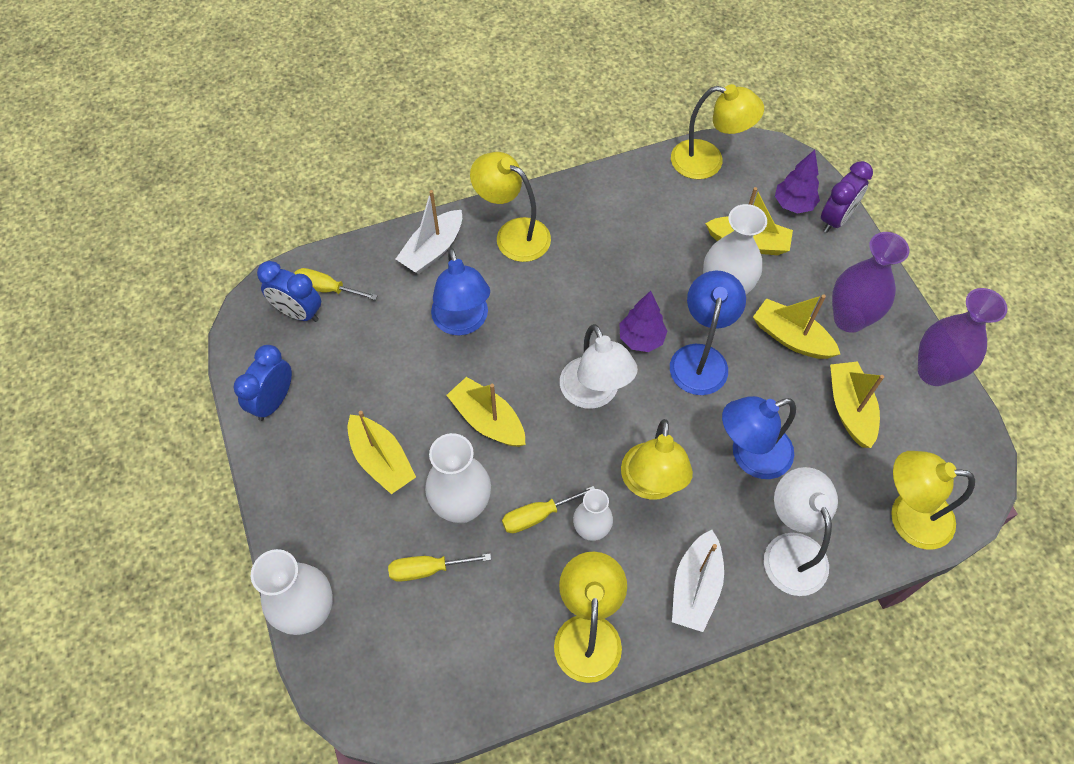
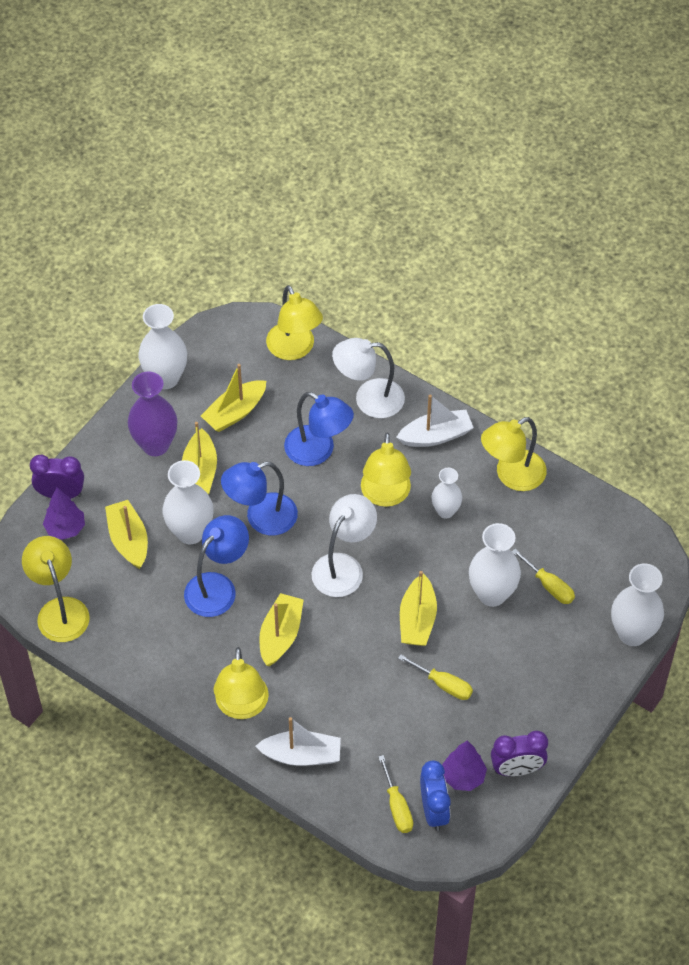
camera: 125 degrees left, 5 degrees down
(273, 401) = (517, 769): blue clock -> purple clock
(381, 460) = (501, 665): yellow boat -> yellow boat (280, 635)
(462, 322) = (351, 688): blue lamp -> blue lamp (217, 587)
(537, 516) = (461, 547): yellow screwdriver -> yellow screwdriver (443, 684)
(641, 339) = (273, 563): purple tree -> purple tree (463, 777)
(651, 484) = (385, 495): yellow lamp -> yellow lamp turned 120 degrees clockwise
(790, 550) = (369, 399): white lamp -> white lamp turned 45 degrees clockwise
(933, 372) = (165, 378): purple vase -> white vase

